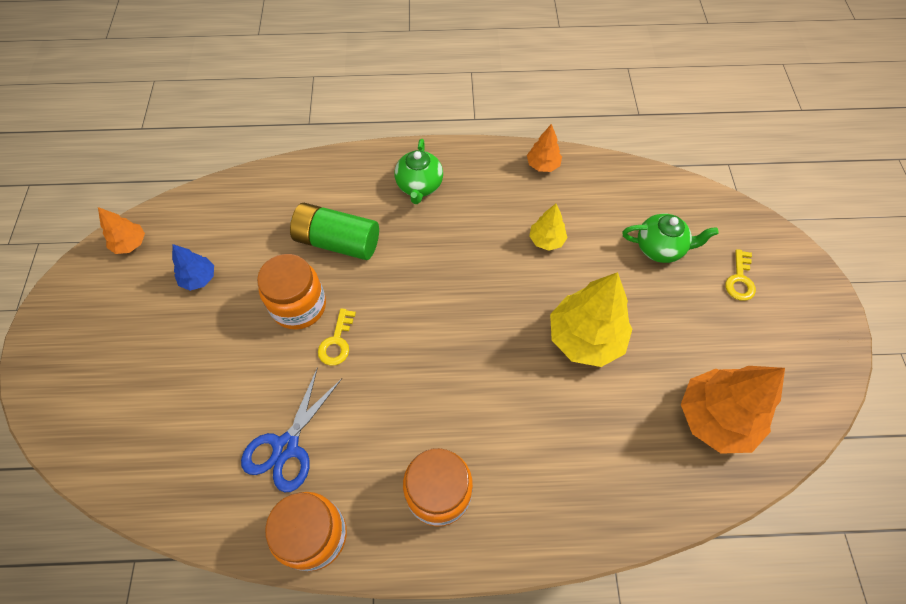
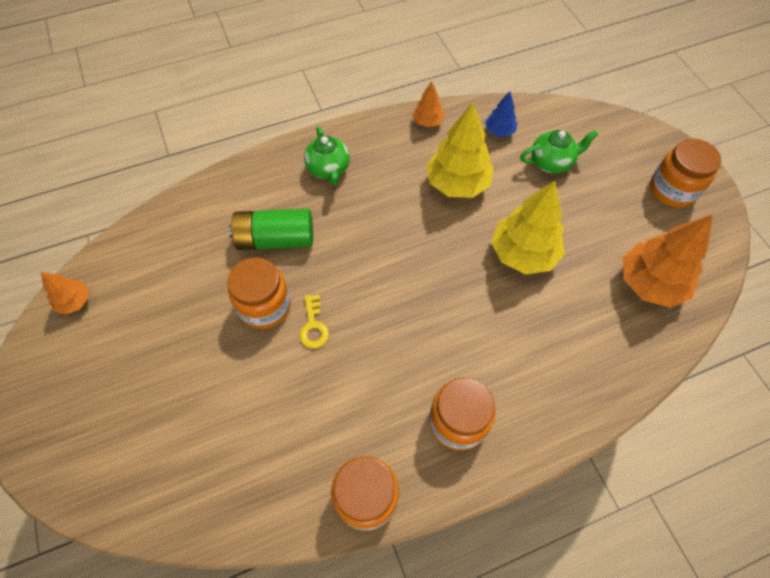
camera: 20 degrees left, 0 degrees up
(199, 278) = (158, 312): blue tree -> blue tree (499, 131)
(286, 447) = (307, 431): blue scissors -> none
(546, 240) = (457, 183): yellow tree -> yellow tree, size x1.95
(740, 279) = (623, 169): yellow key -> none
(788, 321) = (672, 190): none -> orange jar

